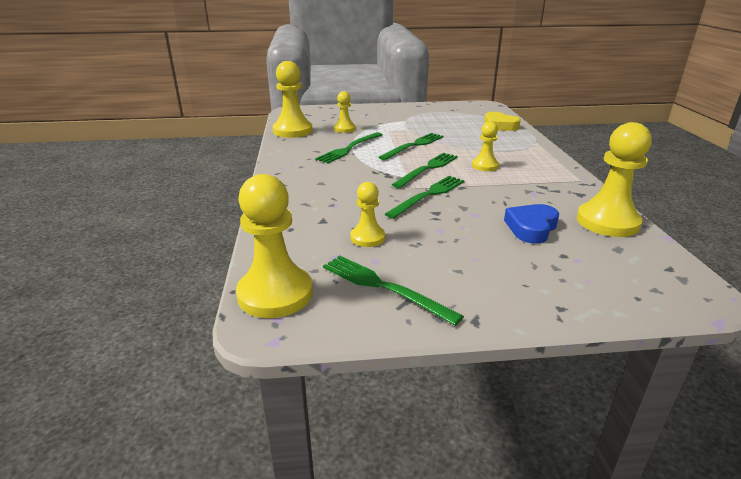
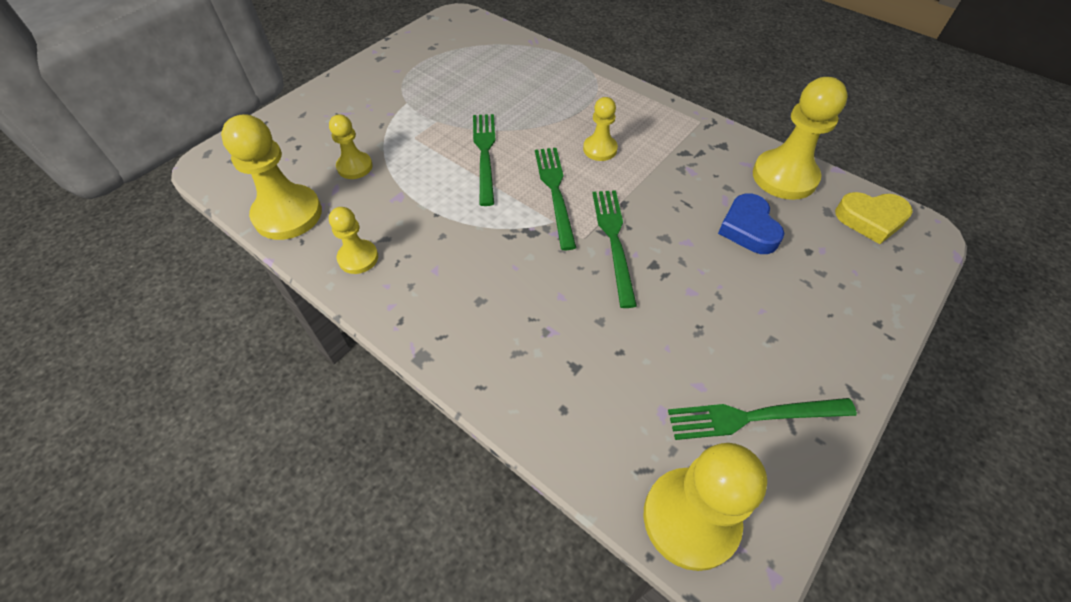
camera: 45 degrees left, 25 degrees up
(349, 148) = (419, 207): green fork -> none
(367, 237) = (651, 357): yellow pawn -> yellow pawn (358, 258)
(499, 126) = (523, 58): yellow heart -> yellow heart (870, 219)

